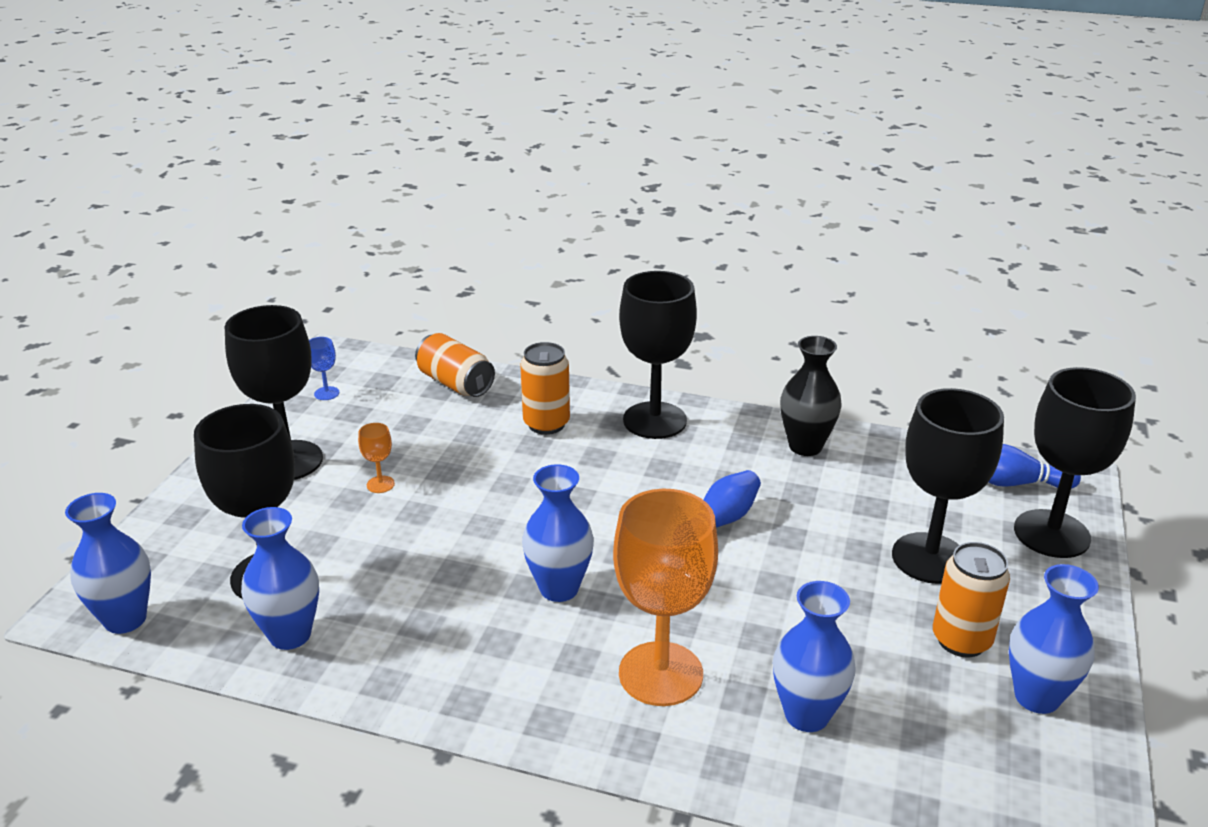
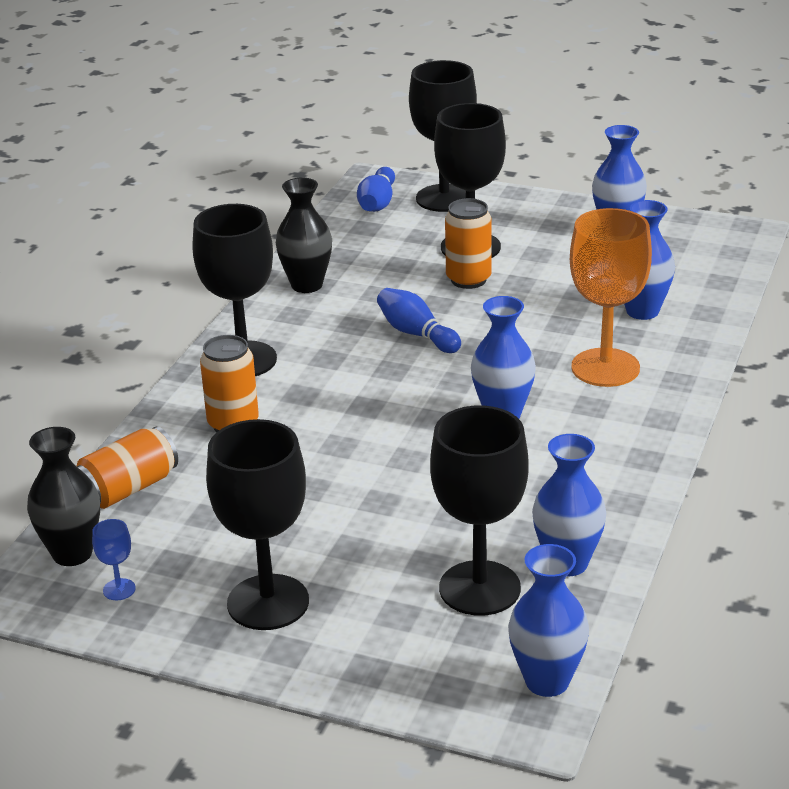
camera: 85 degrees left, 0 degrees up
(376, 369) = (72, 553): none -> black vase
(380, 484) = (327, 529): orange goblet -> none
(961, 640) = (563, 247): orange can -> orange can (468, 279)

